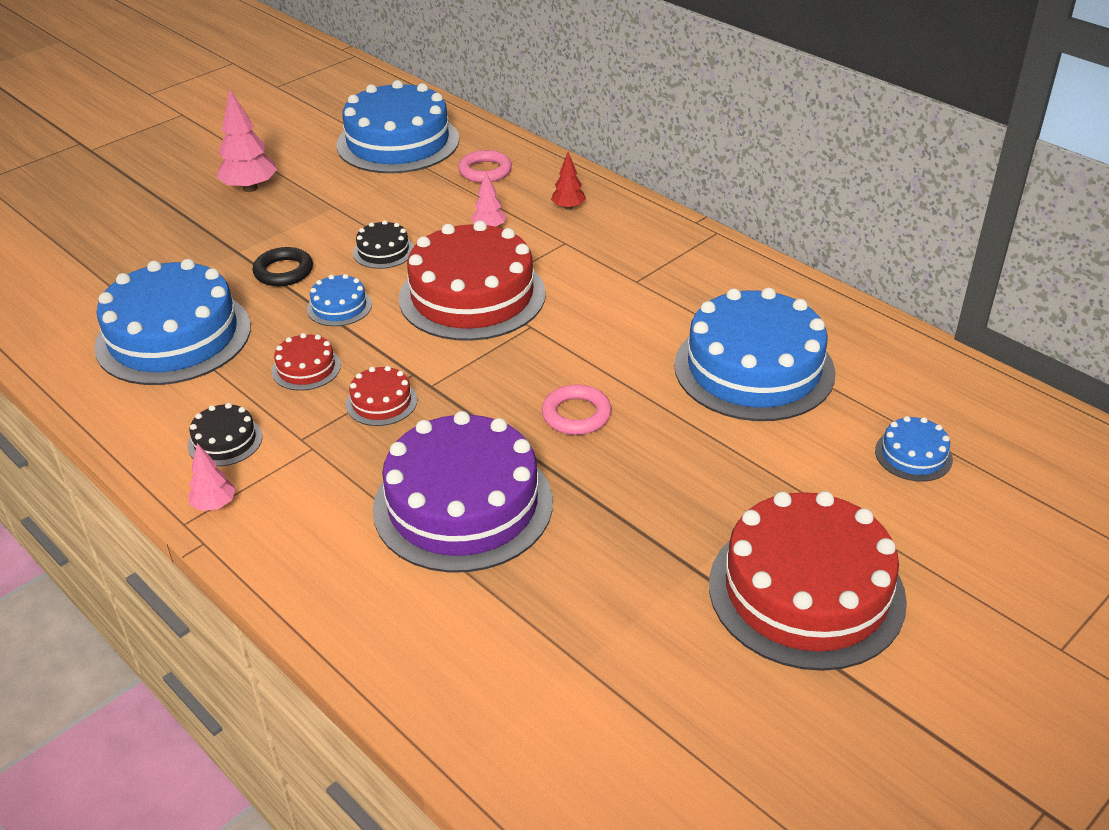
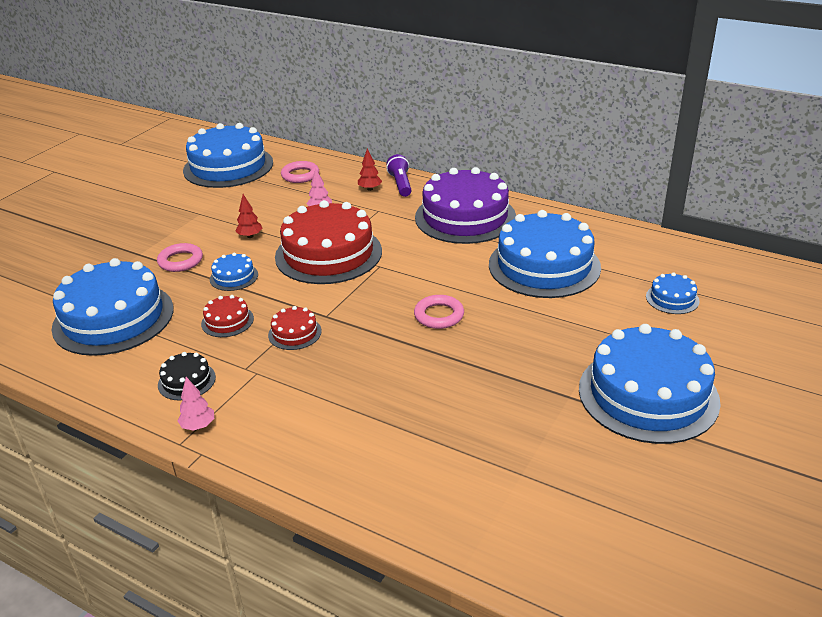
camera: 15 degrees left, 5 degrees down
(250, 188) = (129, 211): pink tree -> none
(283, 271) = (180, 261): black ring -> pink ring
(383, 251) = (250, 236): black cake -> red tree
(463, 505) = (387, 388): purple cake -> purple cake (465, 217)
(613, 207) = (400, 184): none -> purple flashlight
(806, 591) = (648, 394): red cake -> blue cake

